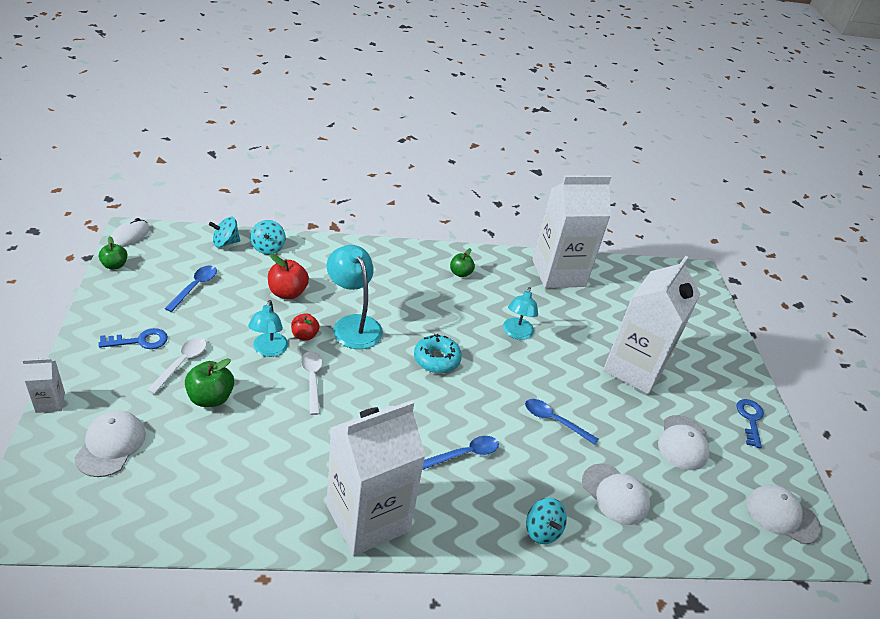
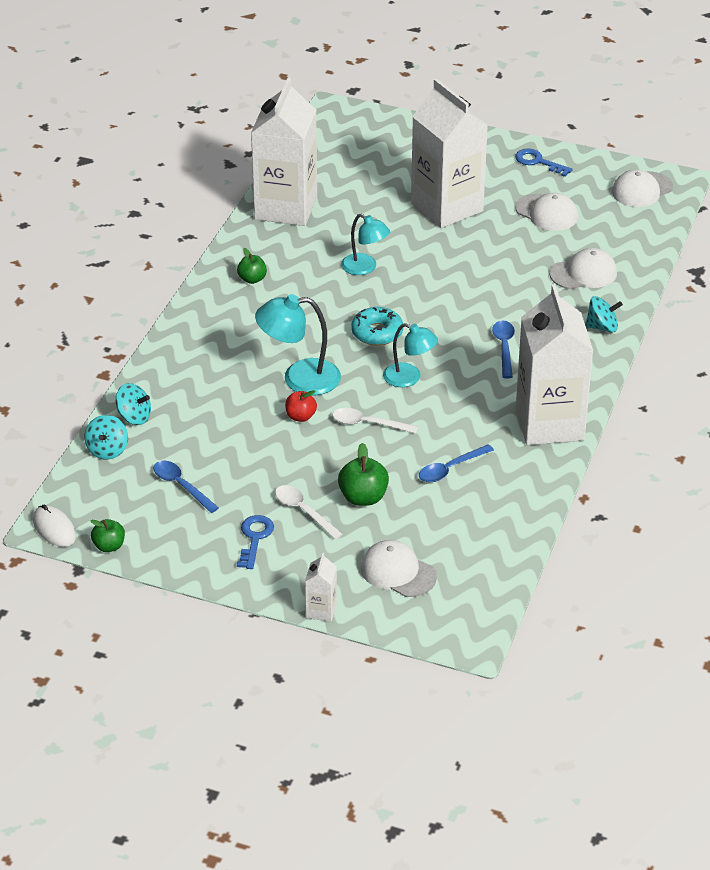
camera: 60 degrees left, 0 degrees up
(269, 350) = (312, 446): turquoise lamp -> turquoise lamp (409, 378)
(287, 293) = (224, 416): red apple -> none
(554, 421) = (489, 281): blue spoon -> blue spoon (450, 469)

